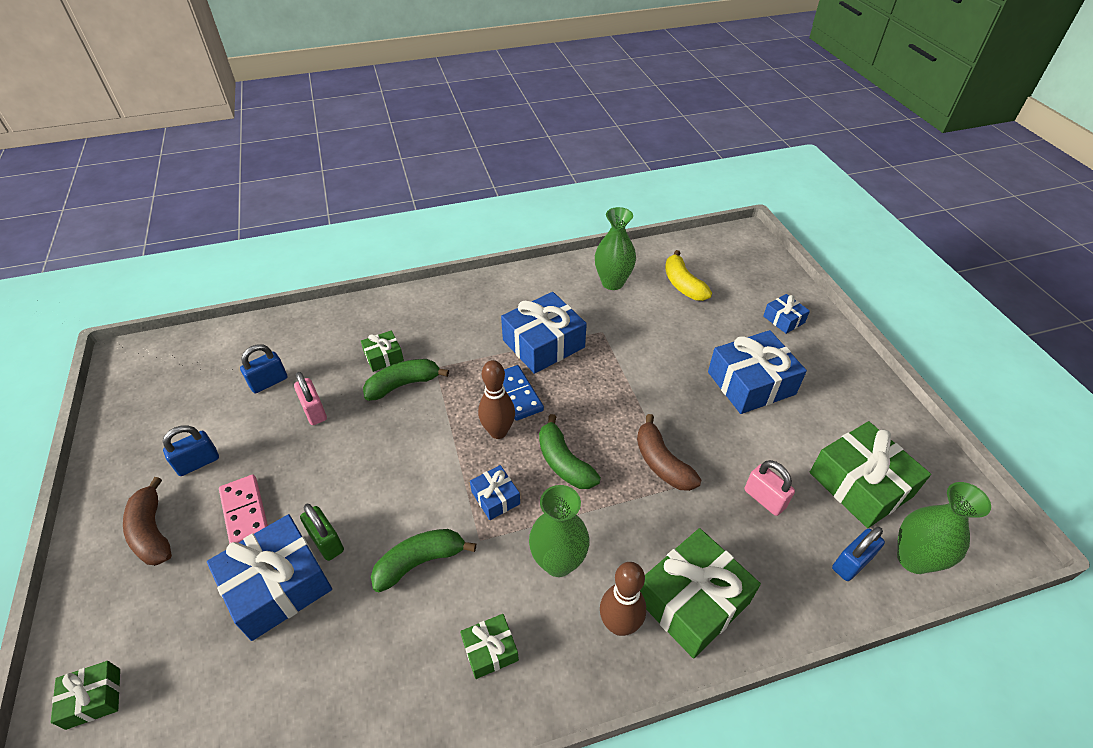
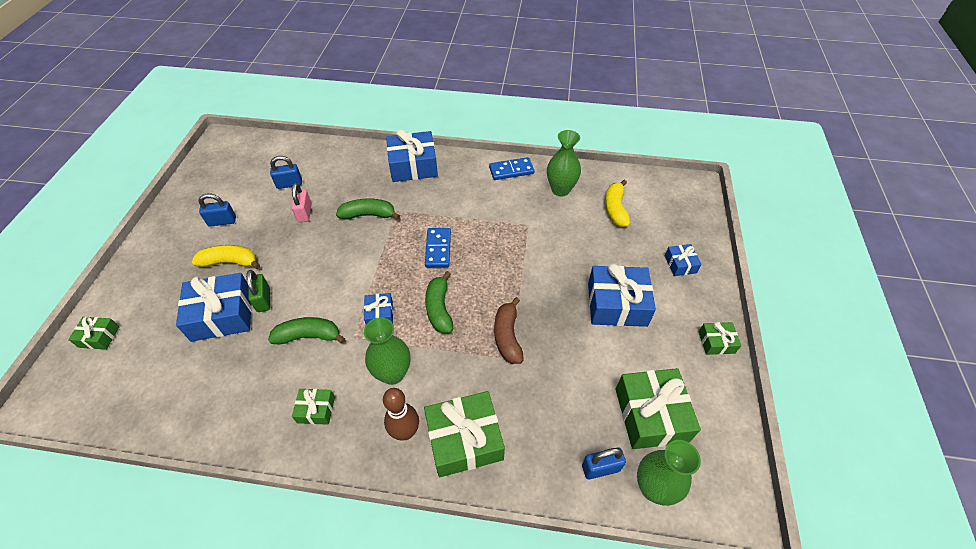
camera: 25 degrees right, 5 degrees up
(152, 532) = (176, 254): brown banana -> none
(244, 512) = (230, 262): pink domino -> yellow banana
(383, 357) = (368, 191): green gift -> green gift (716, 342)
(498, 432) = (409, 270): brown bowling pin -> none
(543, 343) = (479, 219): blue gift -> blue gift (413, 165)
(544, 278) = (511, 170): none -> blue domino
(764, 499) = (566, 393): pink padlock -> none

